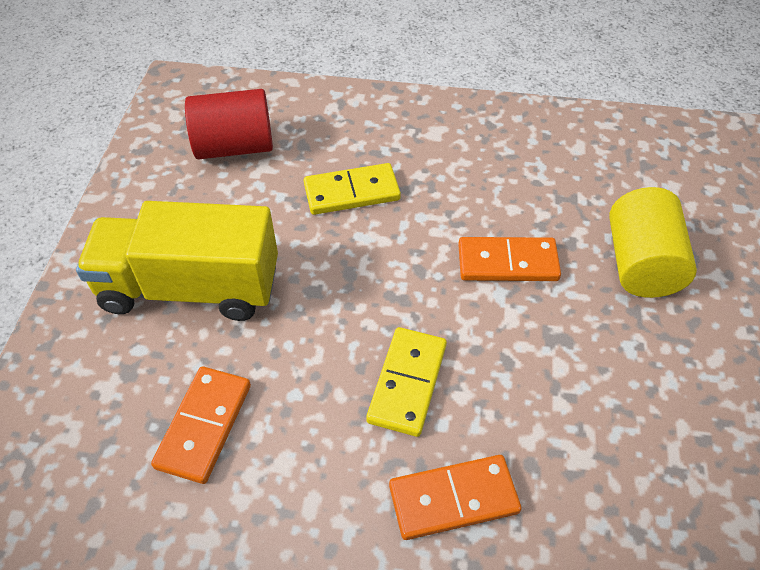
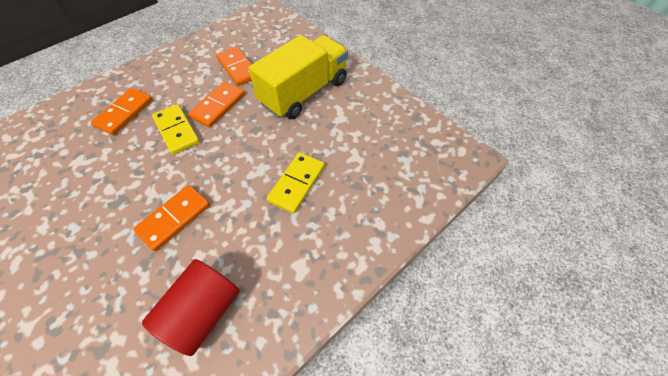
camera: 130 degrees right, 5 degrees up
(234, 147) = (384, 153): red cylinder -> red cylinder (203, 311)
(314, 374) = (218, 106): none -> orange domino
(640, 264) = (88, 288): yellow cylinder -> none

